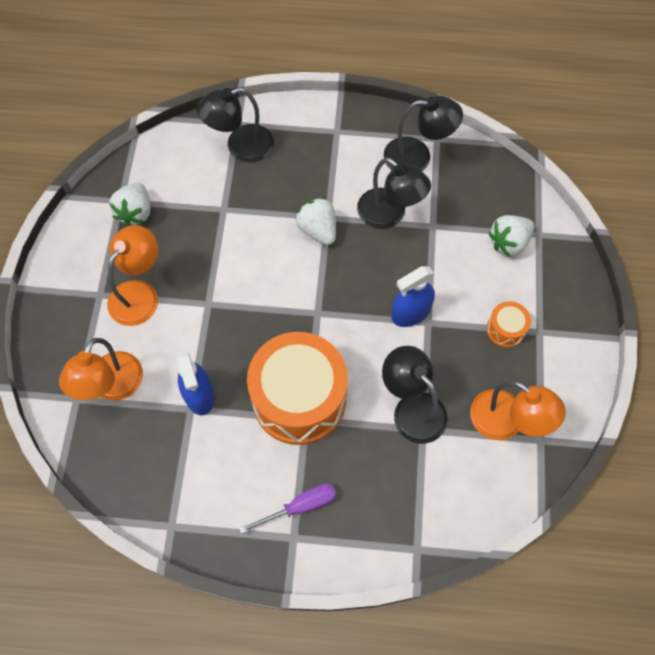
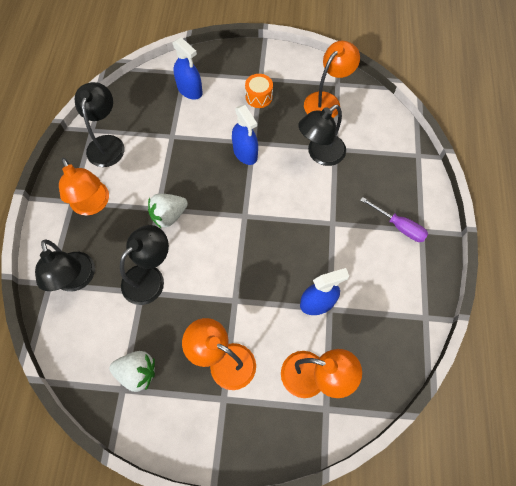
camera: 90 degrees left, 0 degrees up
(299, 399) = (317, 228): orange drum -> none
(300, 506) = (399, 226): purple screwdriver -> purple screwdriver turned 150 degrees clockwise
(332, 152) = (93, 205): none -> orange lamp
(389, 215) = (159, 164): black lamp -> black lamp (150, 277)
(509, 242) = (190, 90): white strawberry -> blue spray bottle

